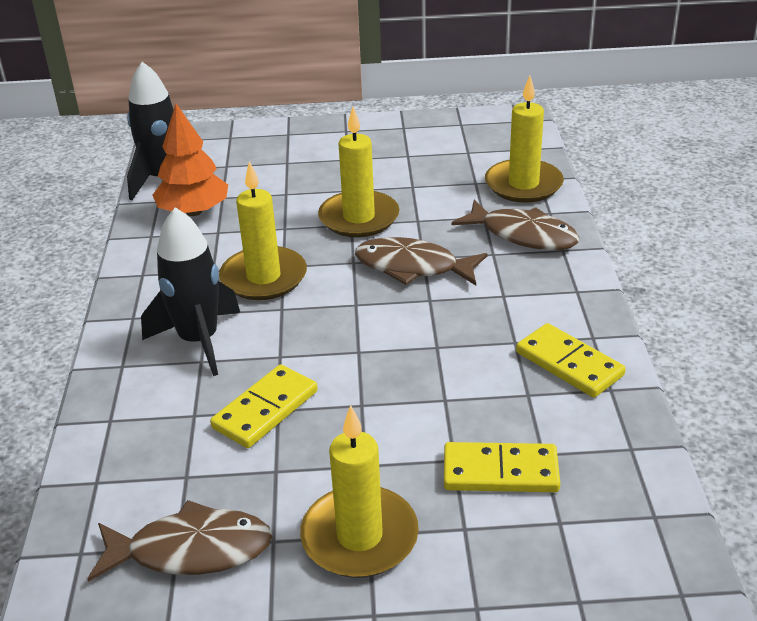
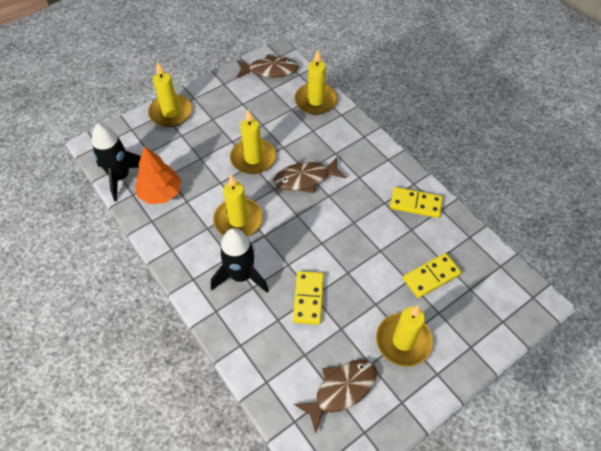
camera: 35 degrees left, 20 degrees up
(298, 136) = (171, 113): none -> yellow candle
(523, 235) = (340, 135): brown fish -> brown fish (270, 70)

